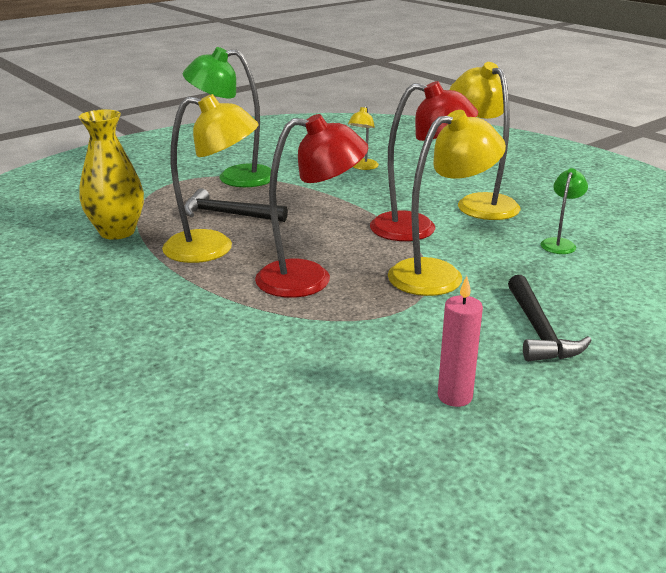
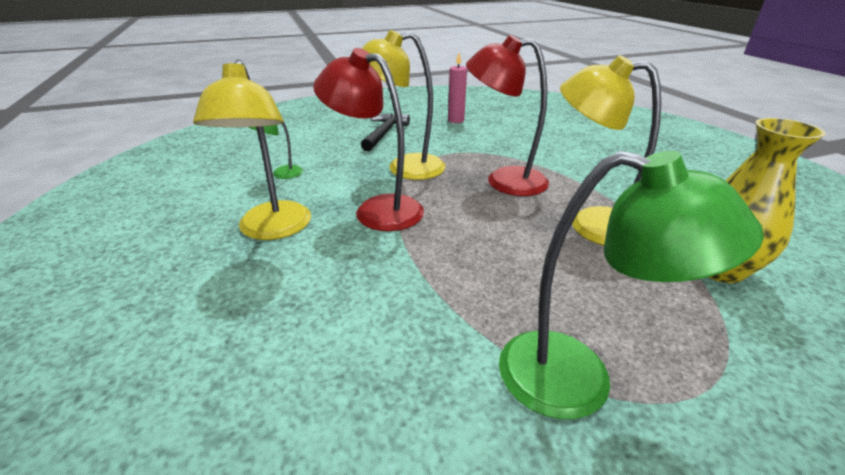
camera: 160 degrees left, 5 degrees up
(228, 214) = (580, 273): black hammer -> none
(363, 167) = (331, 353): yellow lamp -> none

